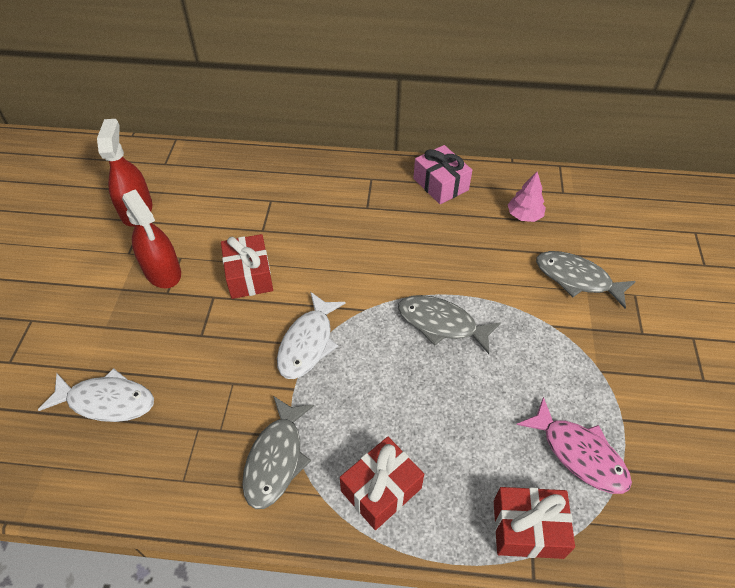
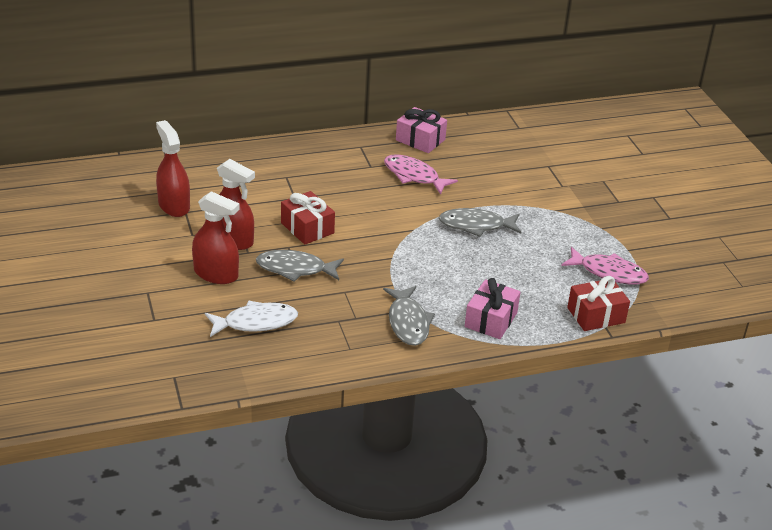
camera: 25 degrees left, 15 degrees down
(114, 315) = (216, 274): none -> red spray bottle
(308, 343) = (384, 257): white fish -> none
(381, 489) = (491, 320): red gift -> pink gift
(407, 232) = (414, 176): none -> pink fish
(524, 215) = (498, 148): pink tree -> none
(577, 279) = (558, 179): grey fish -> grey fish (295, 269)

